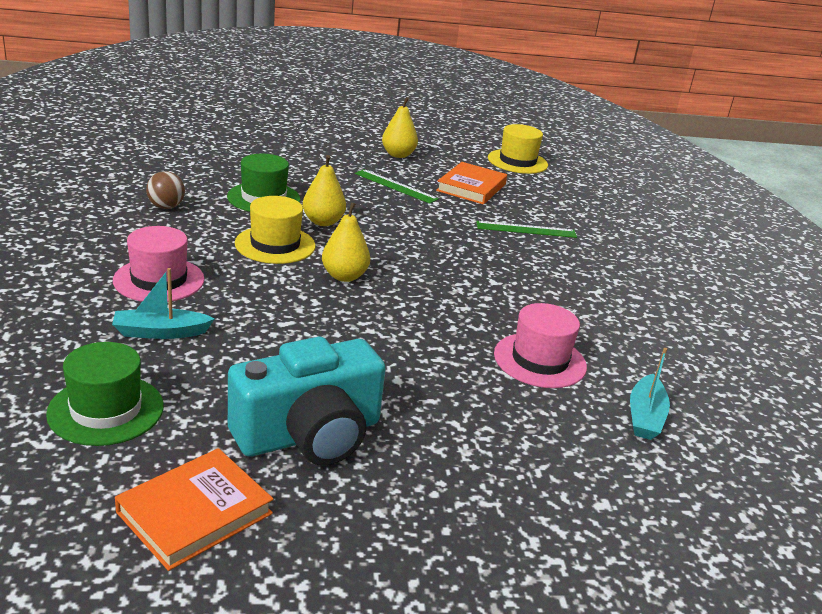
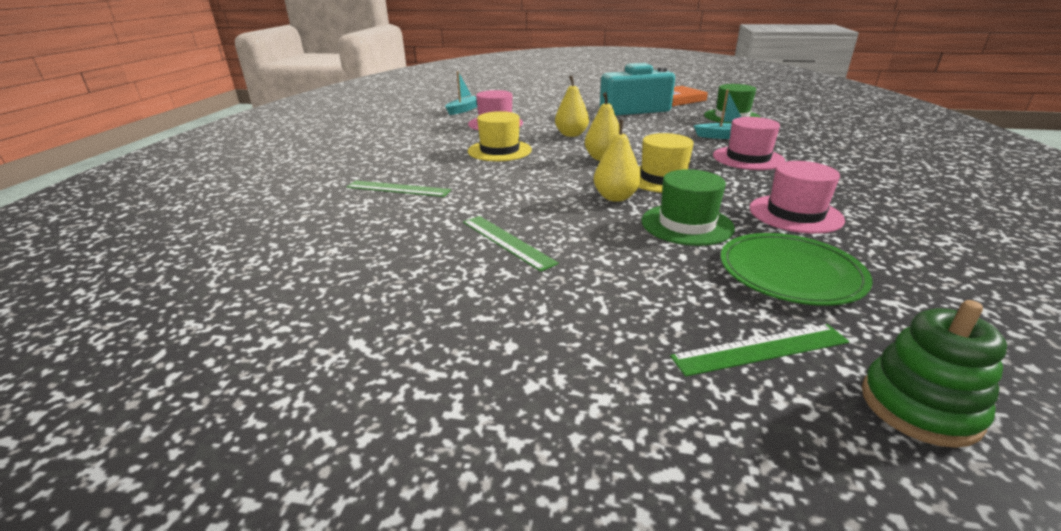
camera: 160 degrees left, 0 degrees up
(166, 207) = (795, 214): brown ball -> pink hat
(190, 127) = (919, 407): none -> green stacking toy
(206, 168) = (790, 273): none -> green plate
(246, 141) = (760, 349): none -> green ruler
(398, 155) = (458, 309): yellow pear -> yellow pear (571, 134)
(471, 187) = (398, 239): orange book -> none
(517, 161) = (245, 293): yellow hat -> yellow hat (499, 150)

